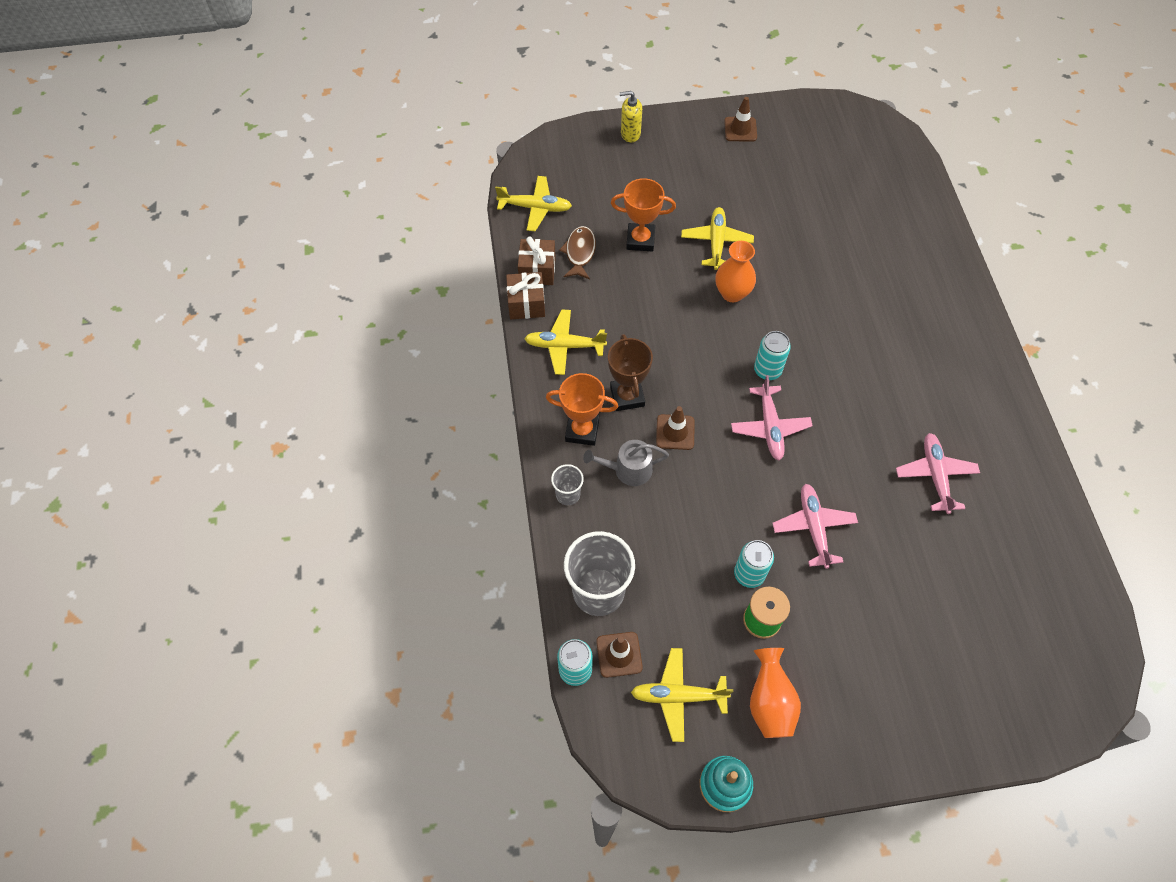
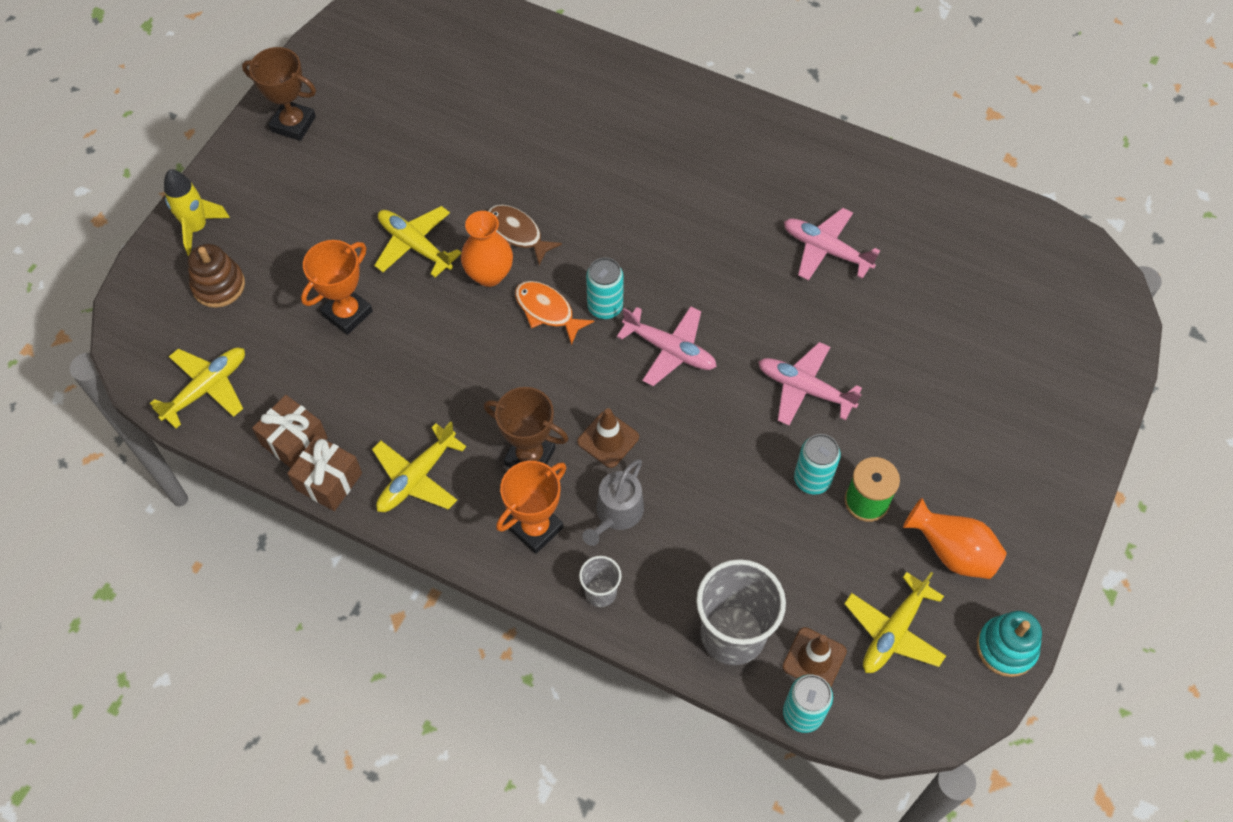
camera: 55 degrees left, 0 degrees up
(579, 252) = (309, 383): brown fish -> brown fish (517, 233)
(603, 169) = (218, 285): none -> brown stacking toy
(630, 134) = (197, 228): yellow soap dispenser -> yellow rocket
(735, 340) = (547, 311): none -> orange fish
(740, 129) = (293, 124): brown traffic cone -> brown trophy

